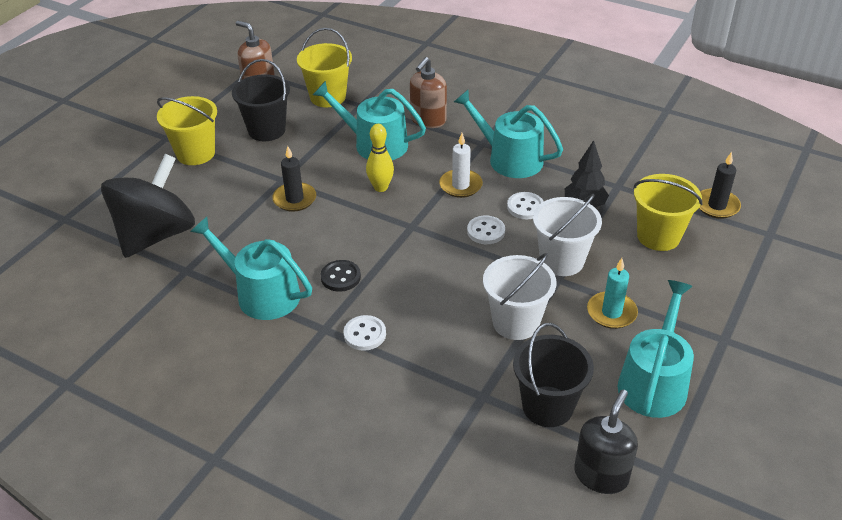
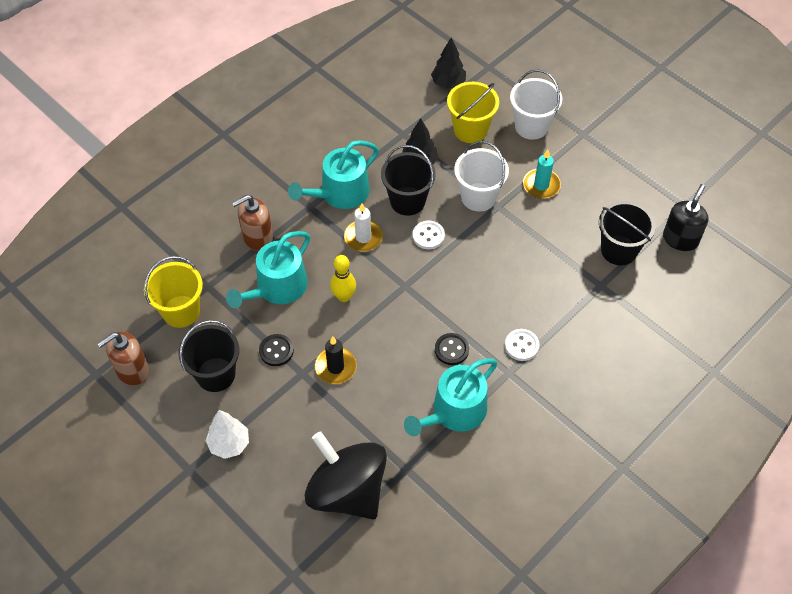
camera: 75 degrees left, 15 degrees up
(195, 153) = (229, 444): yellow bucket -> white tree
(302, 158) = (276, 351): none -> black button
(428, 120) = (257, 237): brown soap dispenser -> brown soap dispenser turned 105 degrees clockwise
(516, 322) = (535, 245): white bucket -> white bucket (531, 126)
(525, 207) = (407, 201): white button -> black bucket
(601, 475) = (680, 239): black soap dispenser -> black soap dispenser turned 75 degrees clockwise
(654, 382) = (611, 184): turquoise watering can -> none
(717, 206) = (448, 83): black candle -> black tree

